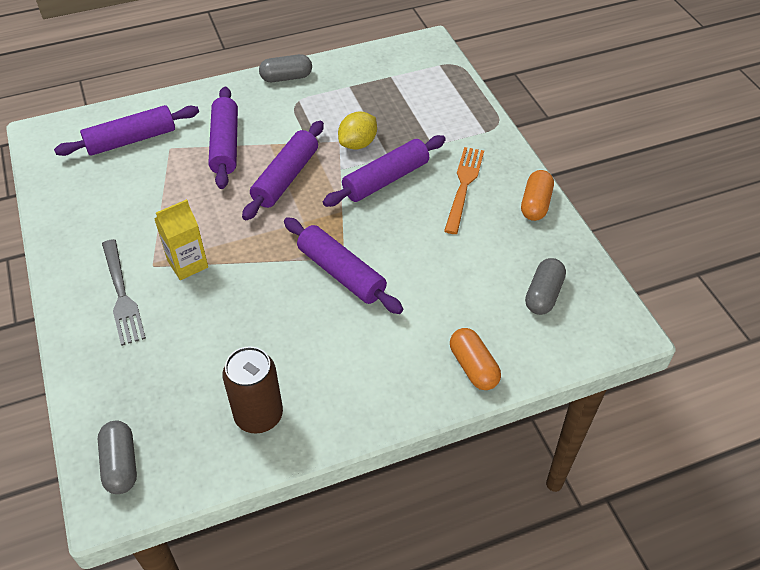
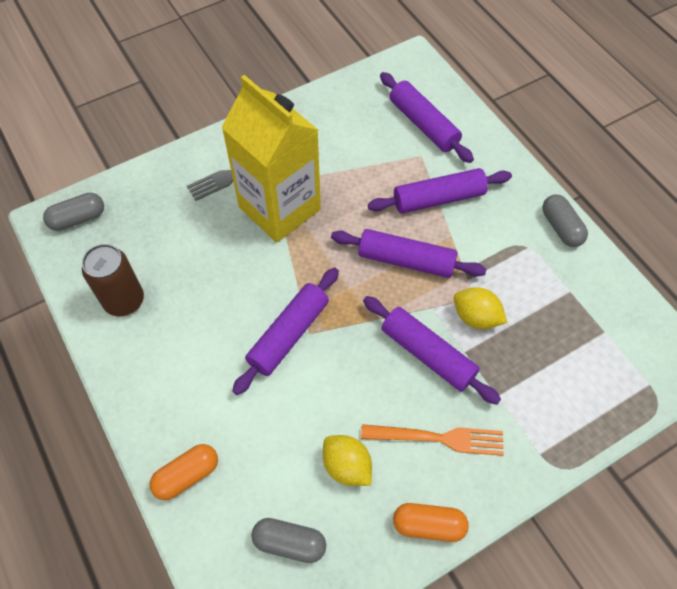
camera: 80 degrees right, 10 degrees up
(187, 264) = (279, 208): yellow carton -> yellow carton, size x2.08
(480, 247) = (347, 466): none -> yellow lemon

